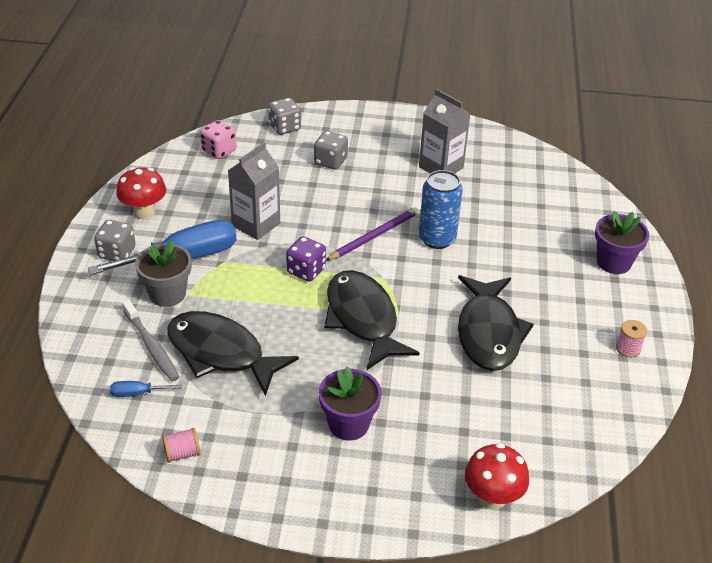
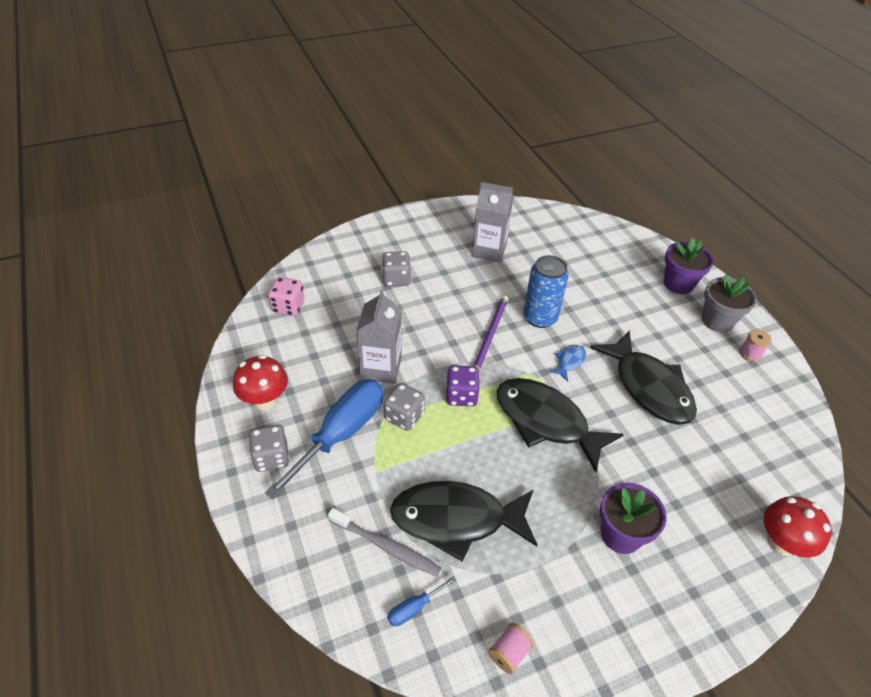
camera: 30 degrees left, 5 degrees up
(167, 294) = (356, 480): grey flower pot -> grey flower pot (717, 321)
(284, 127) = (330, 261): grey dice -> grey dice (404, 416)
(431, 283) = (569, 362): none -> blue fish

